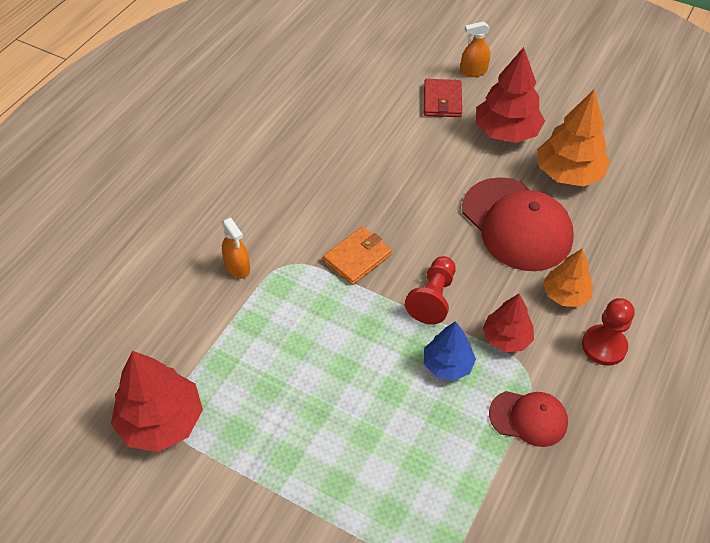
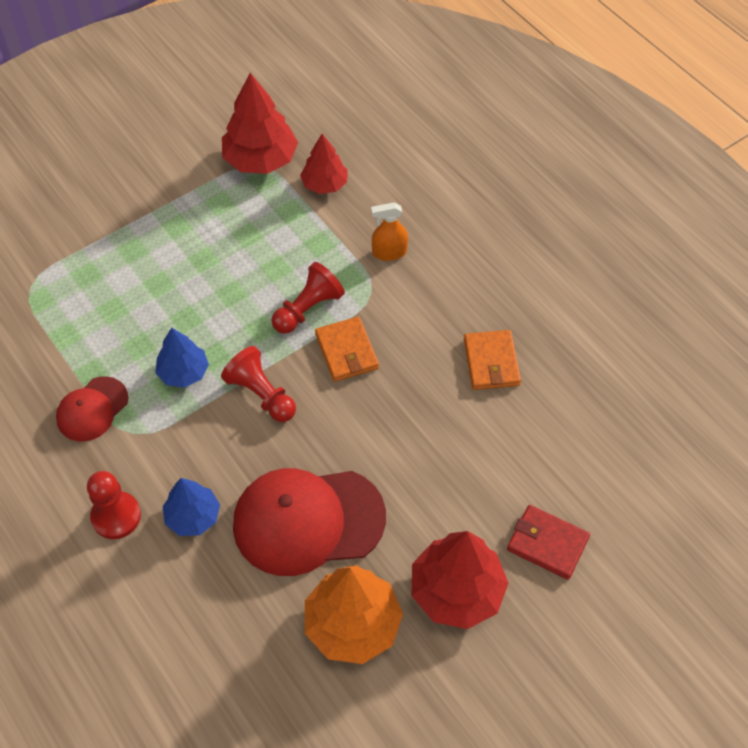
camera: 115 degrees right, 5 degrees up
(316, 168) = (491, 362): none -> orange wallet
(329, 301) = (308, 309): none -> red pawn
(473, 71) = (590, 612): orange spray bottle -> none
(506, 338) = (179, 435): red tree -> red tree (324, 184)
(565, 295) = (193, 516): orange tree -> blue tree

